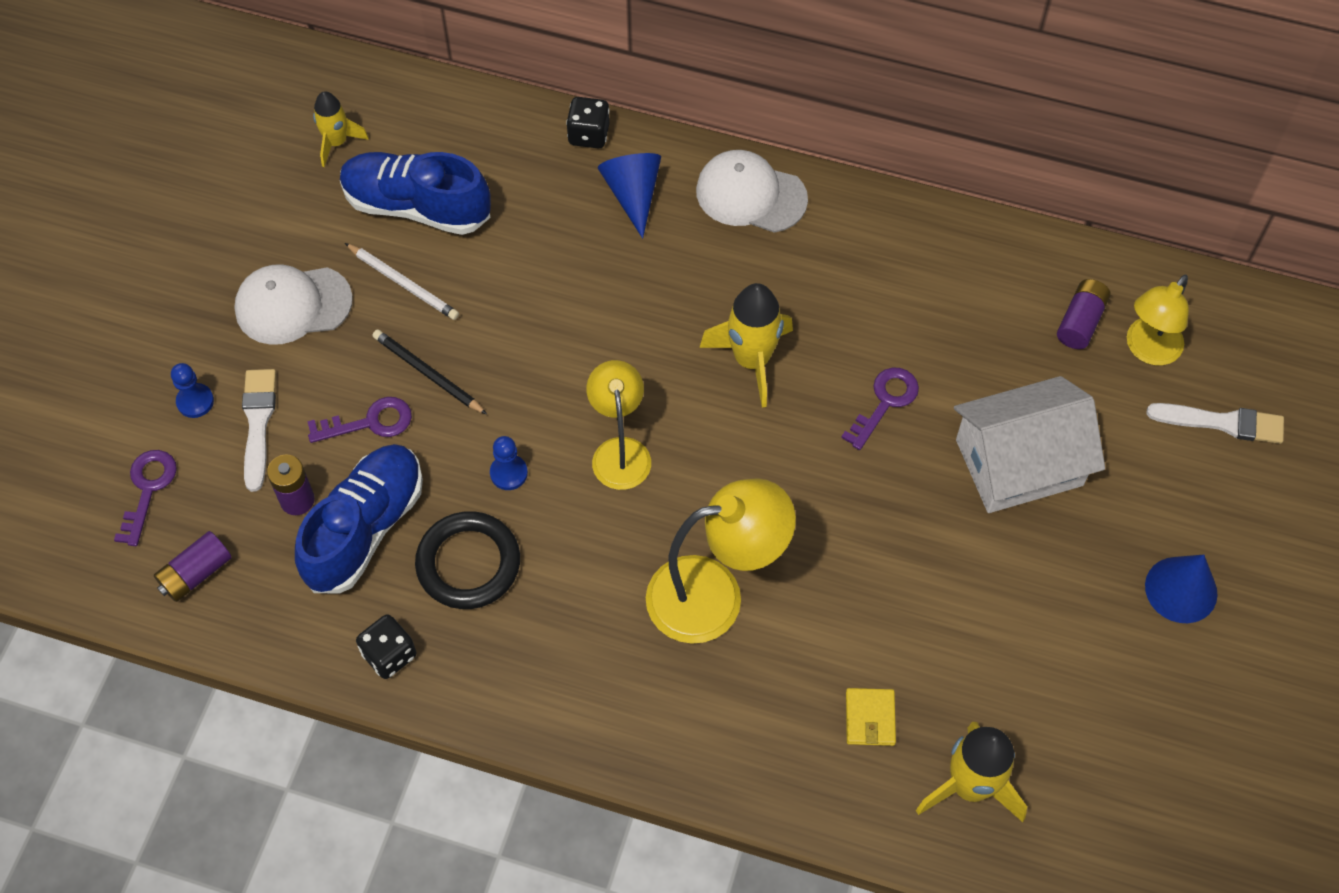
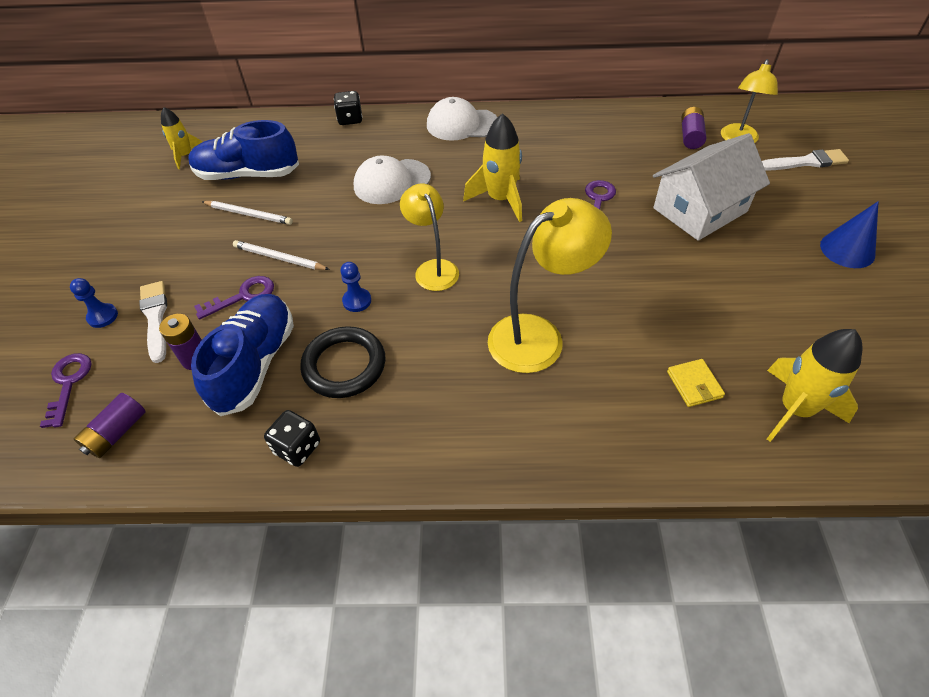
camera: 15 degrees left, 10 degrees down
(293, 305) = (170, 243): white cap -> white cap (392, 182)
(427, 373) = (279, 258): black pencil -> white pencil
(633, 194) = (388, 139): blue cone -> none

